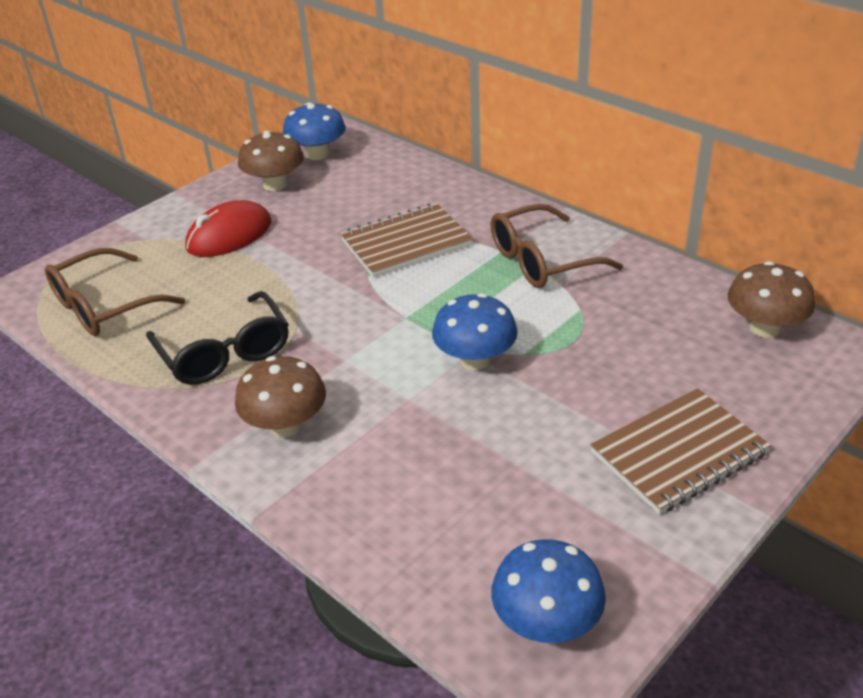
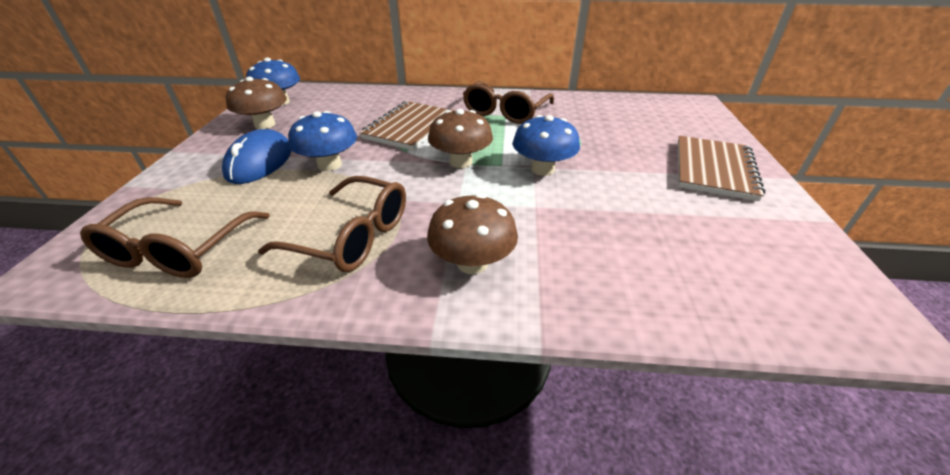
camera: 40 degrees left, 0 degrees up
(225, 353) = (352, 236): black glasses -> brown glasses
(229, 235) = (259, 162): red mouse -> blue mouse
(546, 622) = (819, 293): blue mushroom -> blue mushroom (329, 165)
(764, 328) = (653, 106): brown mushroom -> brown mushroom (461, 162)

